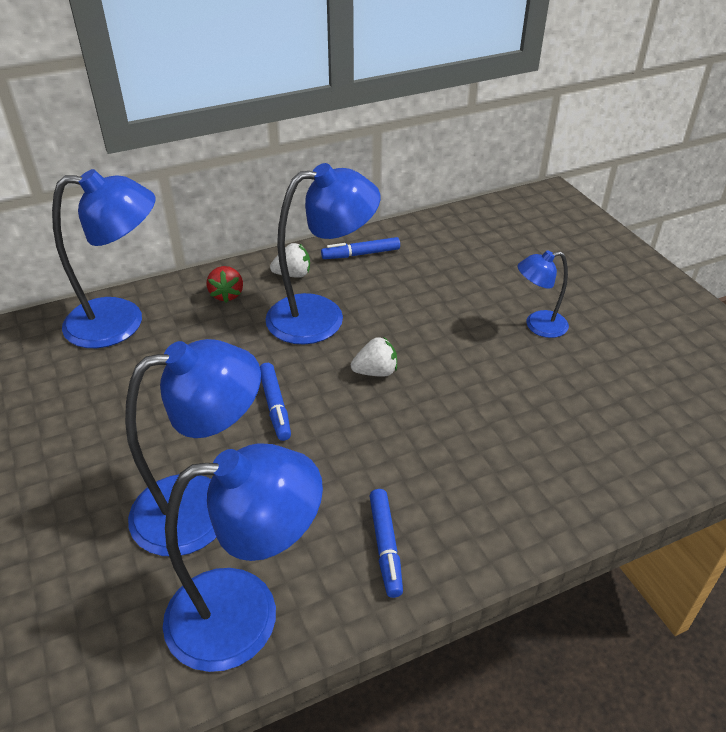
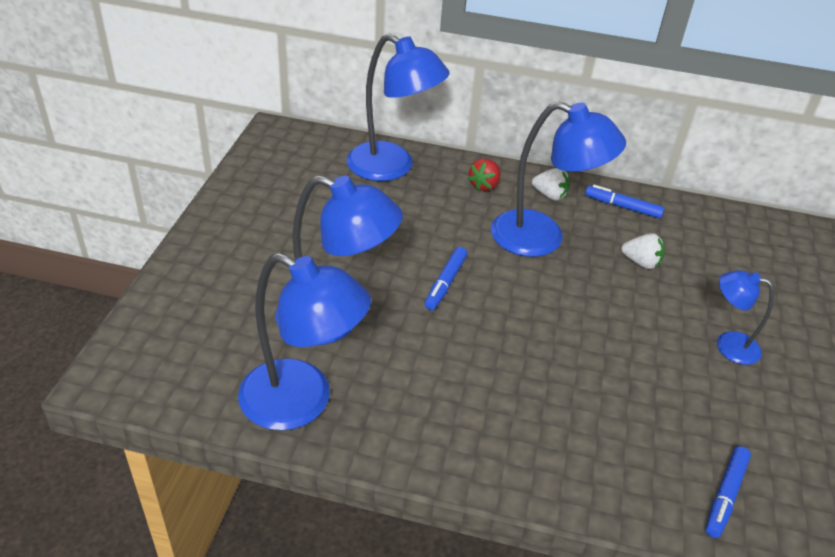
camera: 35 degrees right, 0 degrees up
(376, 372) = (545, 302): white strawberry -> white strawberry (641, 262)
(385, 546) = (433, 424): blue marker -> blue marker (725, 495)

